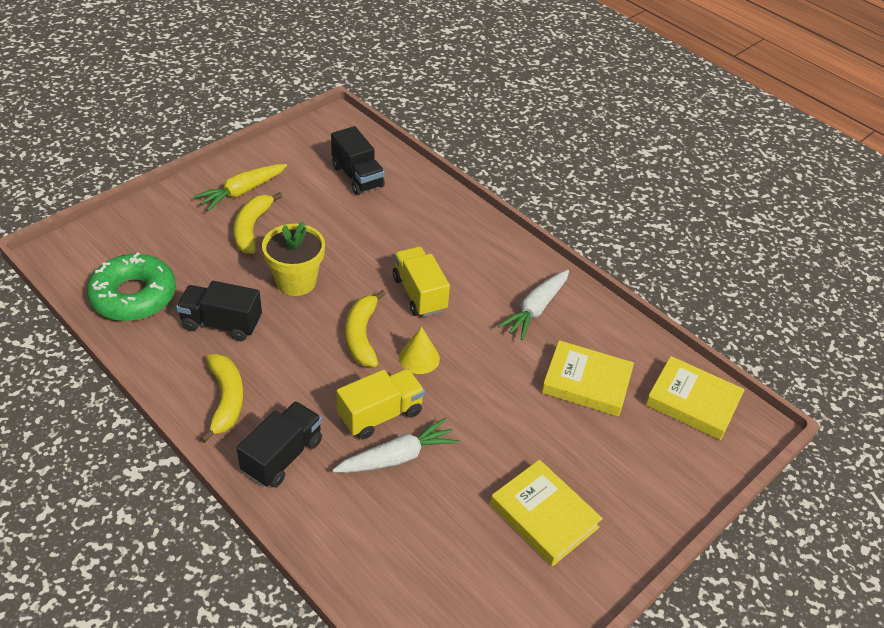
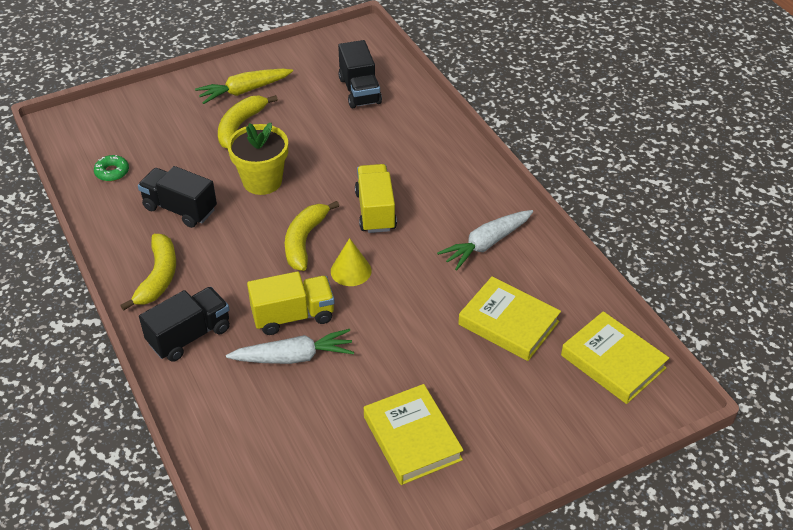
camera: 20 degrees right, 0 degrees up
(134, 296) = (112, 172): green donut -> green donut, size x0.43

